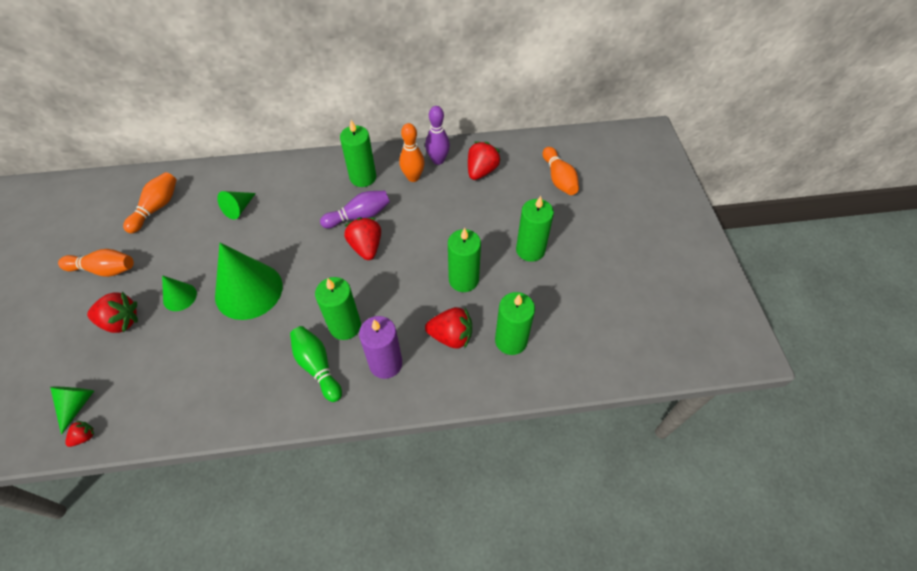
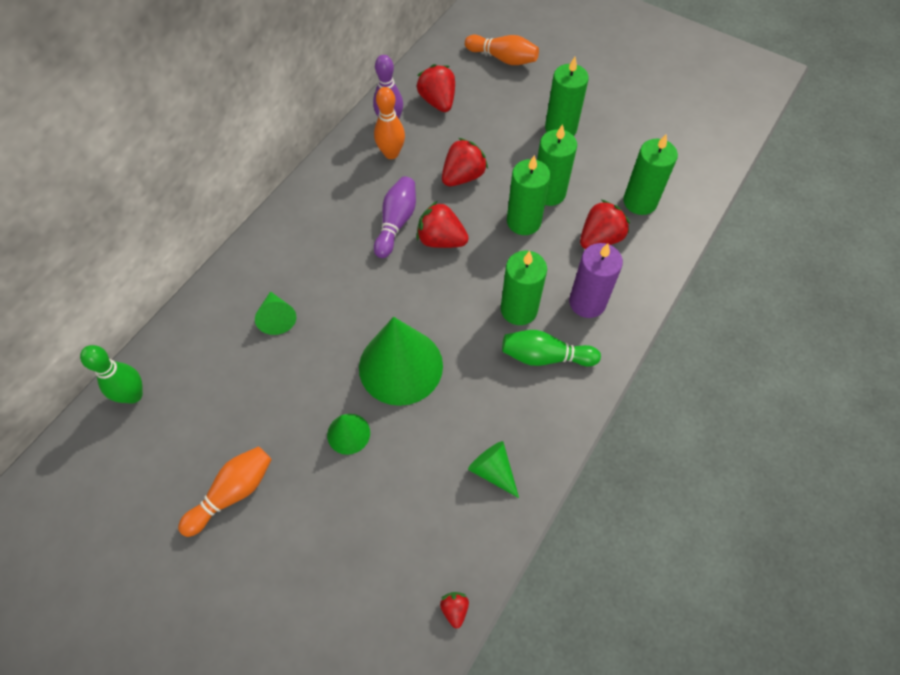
camera: 50 degrees left, 5 degrees up
(77, 405) = (406, 601): green cone -> green cone (493, 470)
(121, 321) = (329, 507): red strawberry -> red strawberry (463, 176)
(141, 185) = (133, 395): none -> green bowling pin
(157, 208) = (190, 396): orange bowling pin -> none
(363, 177) = (348, 191): green candle -> green candle (523, 221)

